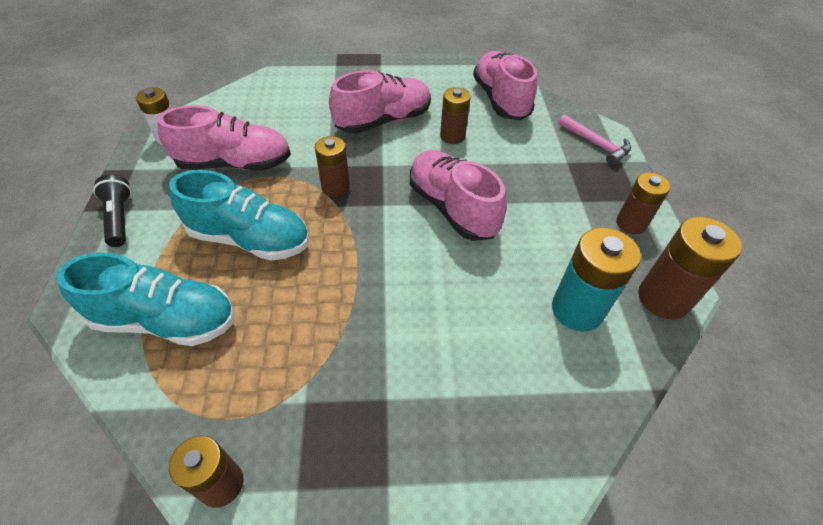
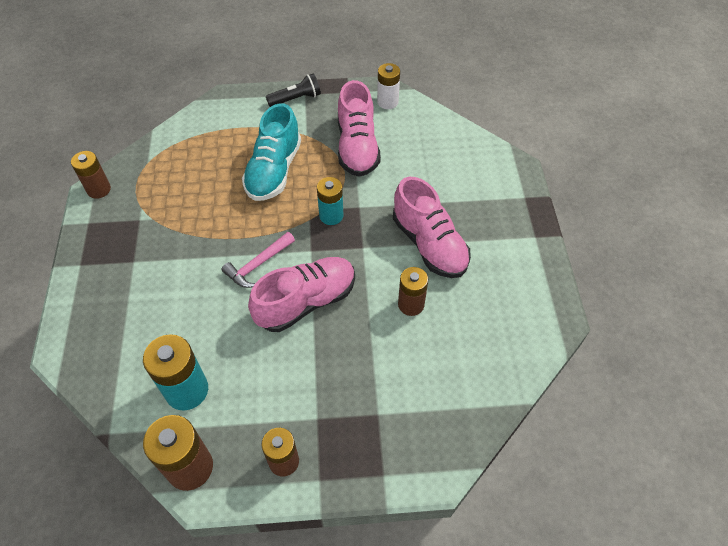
camera: 90 degrees right, 5 degrees up
(166, 320) = (207, 143): turquoise shoe -> none
(335, 187) = (331, 215): brown battery -> turquoise battery
(500, 100) = (486, 356): pink shoe -> none
(596, 144) = (411, 452): pink hammer -> pink hammer (258, 264)

